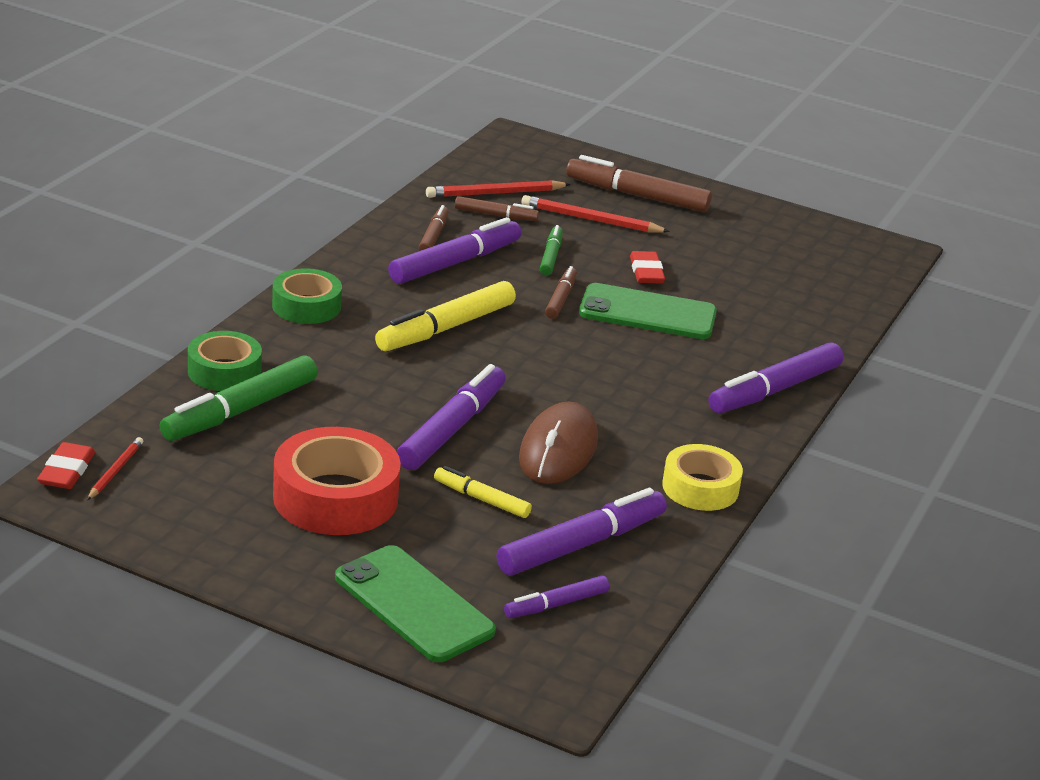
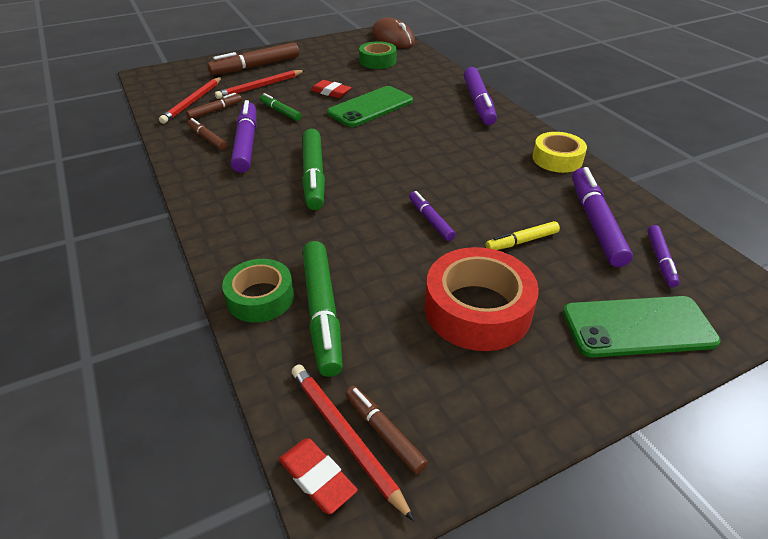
camera: 50 degrees left, 10 degrees up
(115, 471) = (346, 436): red pencil -> red pencil, size x1.71
(306, 306) = (222, 220): green tape -> green tape (377, 61)
(445, 328) = (313, 176): yellow marker -> green marker
(452, 428) = (430, 220): purple marker -> purple marker, size x0.55
(558, 449) = (485, 189): brown mouse -> brown mouse (393, 38)
(561, 298) = (327, 125): brown marker -> brown marker (384, 432)

